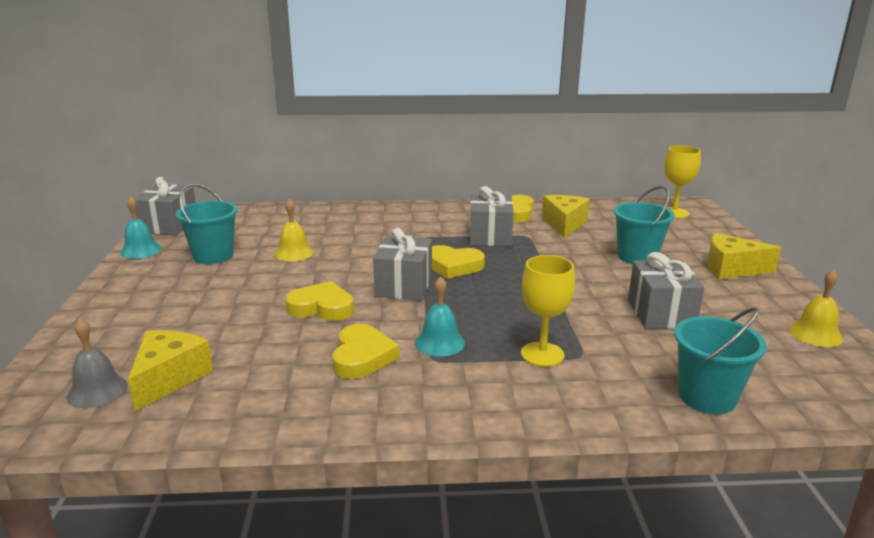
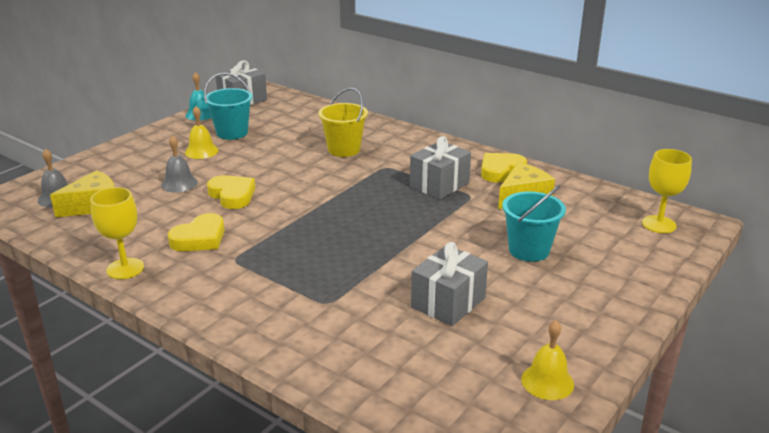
camera: 40 degrees right, 5 degrees up
(240, 318) = (179, 183): none -> grey bell
(294, 253) = (281, 148): yellow bell -> yellow bell (201, 151)
(358, 236) = (344, 149): none -> yellow bucket
(404, 286) = (306, 200): grey gift -> none
(439, 342) = (257, 250): turquoise bell -> none
(453, 266) = (366, 199): yellow heart -> none
(542, 354) = (303, 289): yellow goblet -> yellow goblet (125, 268)
(707, 397) = (353, 373): turquoise bucket -> none
(731, 269) = (596, 297): yellow cheese -> none

